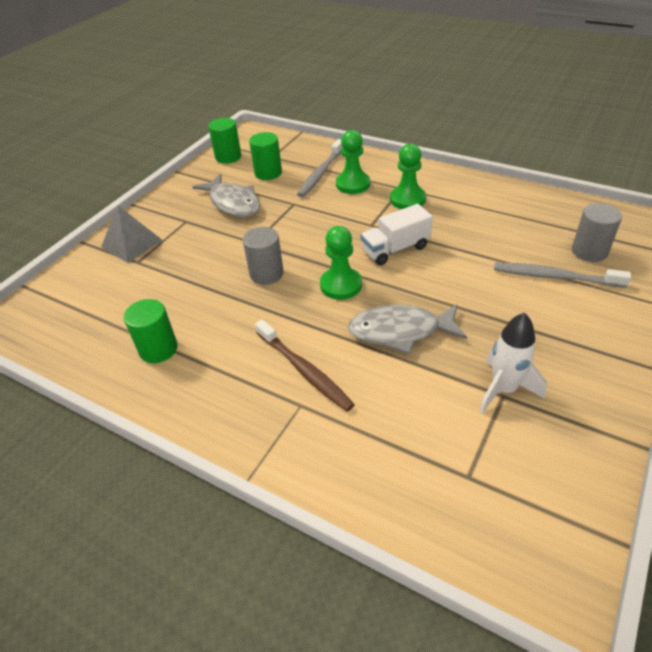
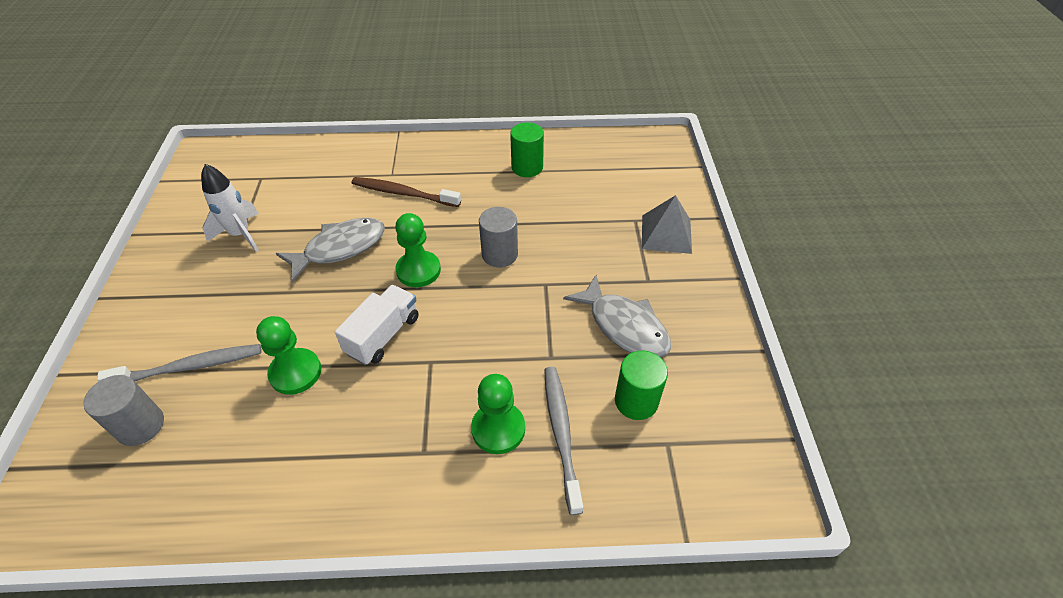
camera: 145 degrees right, 5 degrees up
(228, 157) = (729, 411): green cylinder -> none
(233, 203) = (624, 326): grey fish -> grey fish turned 150 degrees counterclockwise
(407, 199) = (403, 429): green pawn -> green pawn (295, 372)

